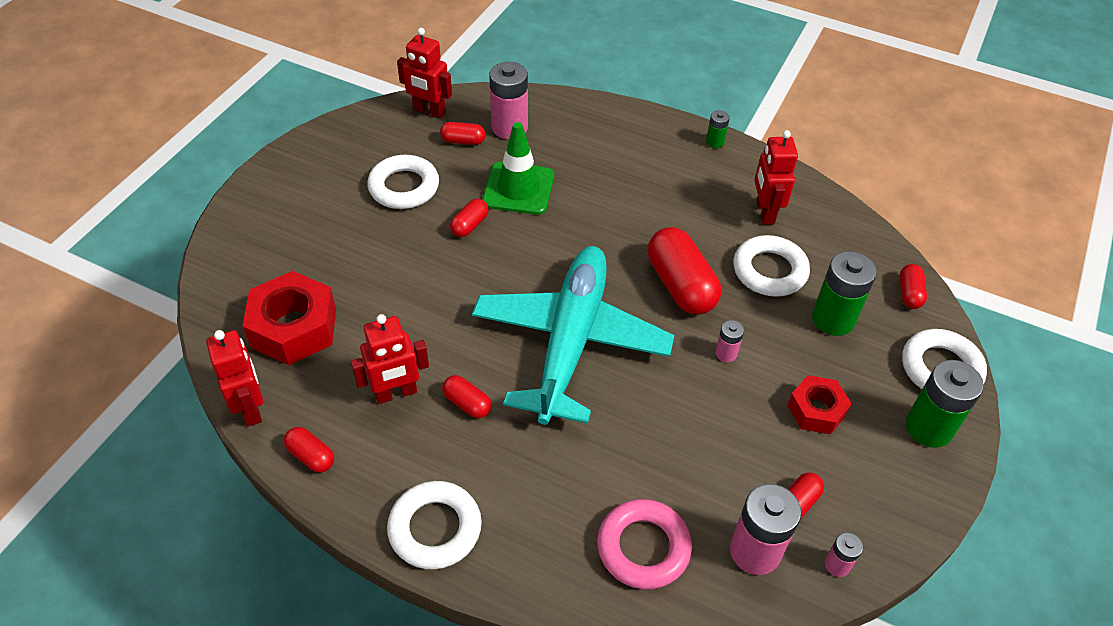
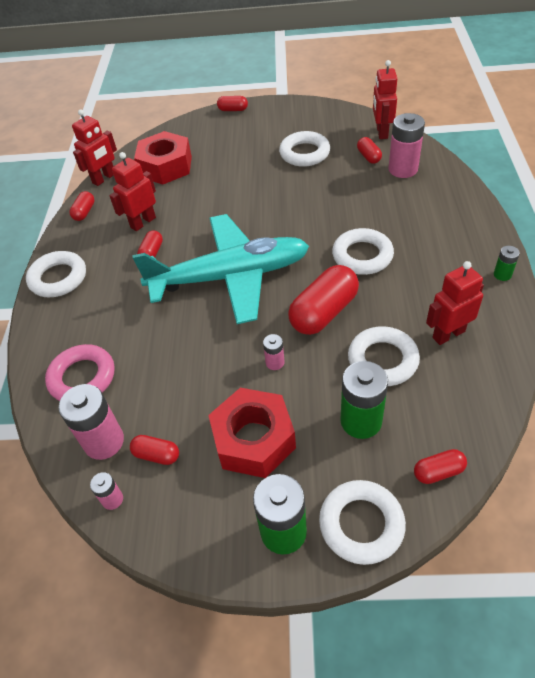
camera: 70 degrees right, 0 degrees up
(396, 393) = (143, 222): red robot -> red robot turned 90 degrees clockwise
(469, 225) = (295, 192): red capsule -> red capsule (233, 110)
(518, 189) = (348, 198): green traffic cone -> none
(619, 220) = (362, 256): none -> white ring
(816, 410) = (253, 439): red nut -> red nut, size x1.66

